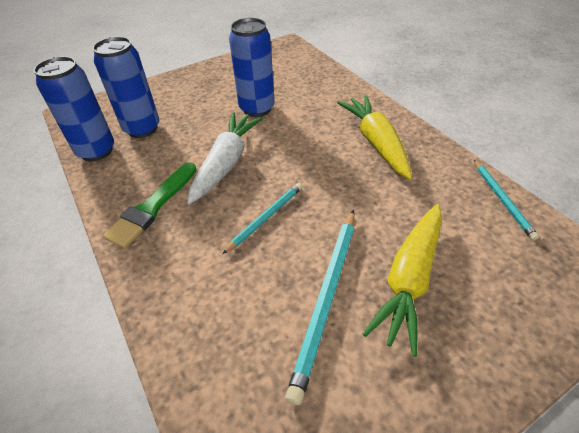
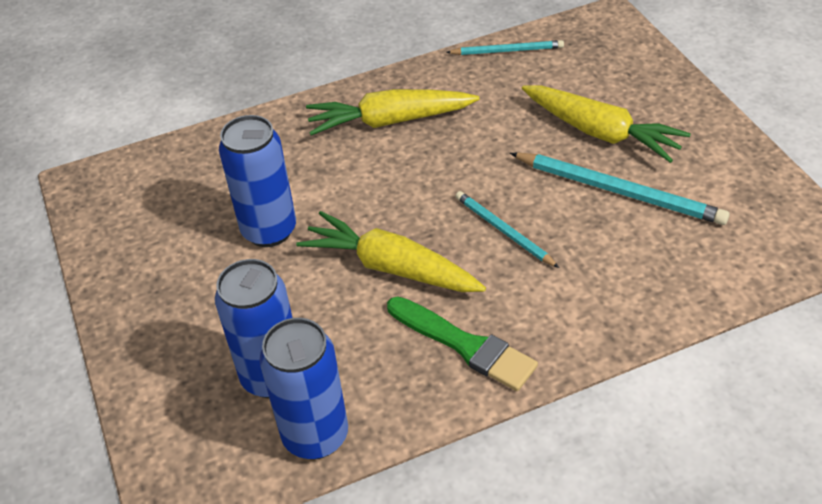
camera: 80 degrees left, 0 degrees up
(226, 163) = (391, 267): white carrot -> yellow carrot

